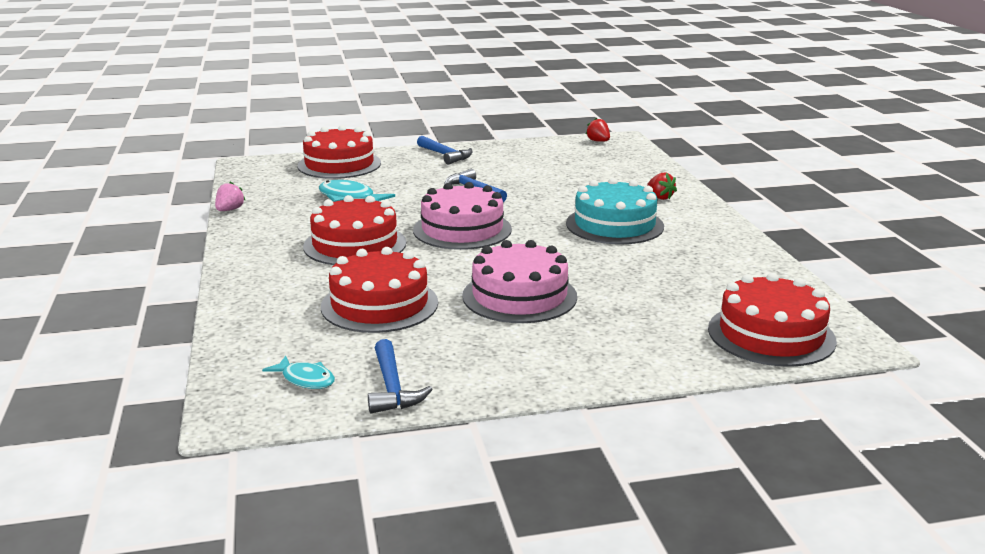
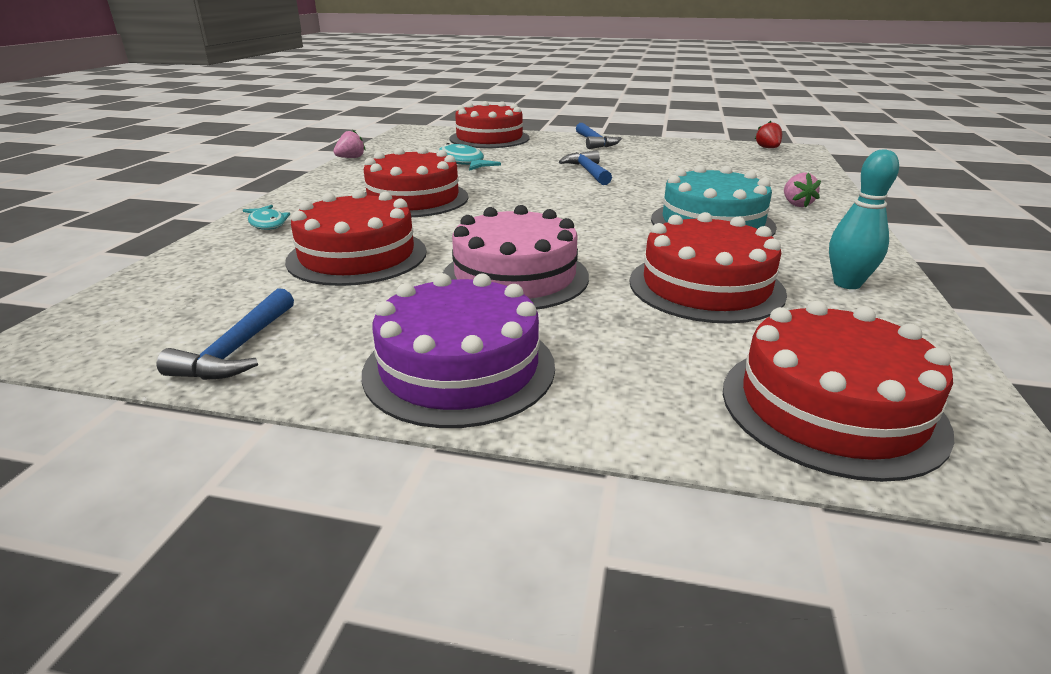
camera: 25 degrees right, 5 degrees up
(305, 379) = (172, 316): turquoise fish -> turquoise fish (267, 223)
(462, 229) = (534, 202): pink cake -> none
(553, 363) = (459, 368): none -> purple cake
(651, 277) = (705, 286): none -> red cake
(660, 197) = (796, 204): red strawberry -> pink strawberry
(733, 257) = (847, 283): none -> turquoise bowling pin

